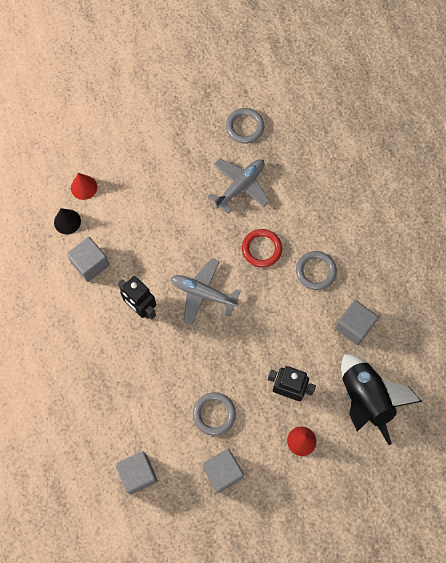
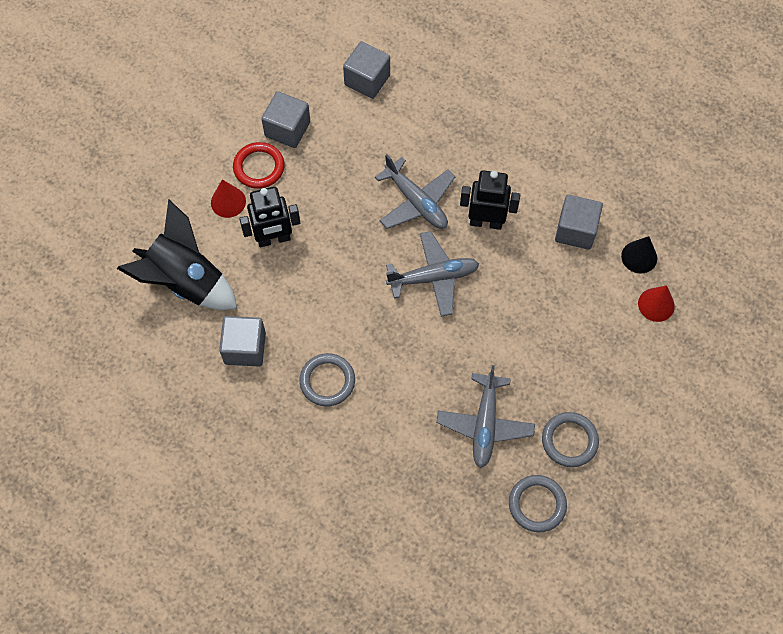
camera: 145 degrees right, 5 degrees down
(175, 353) = (416, 202): none -> grey plane
(214, 414) = (333, 172): grey ring -> grey ring (569, 441)
(261, 249) = (406, 366): red ring -> red ring (259, 167)

